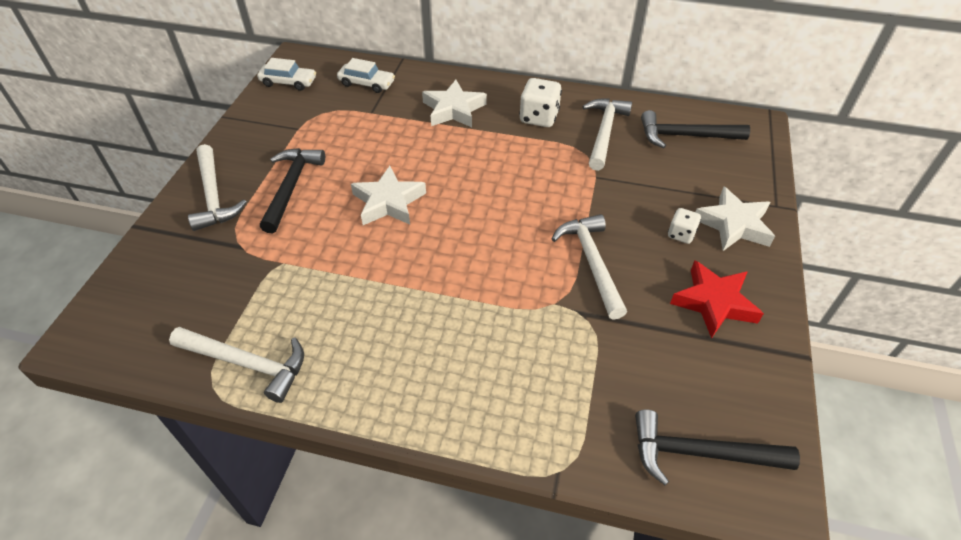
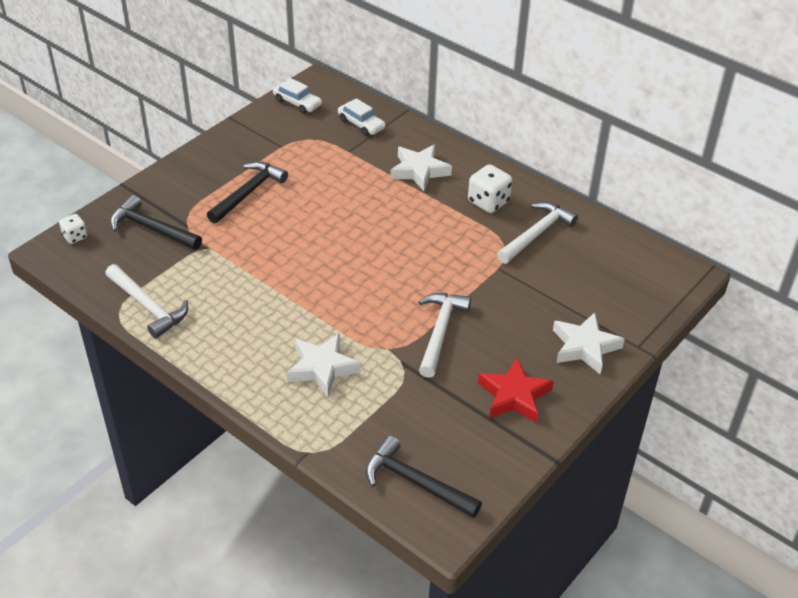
camera: 25 degrees right, 5 degrees down
(213, 196) = (188, 180): white hammer -> none
(388, 202) = (314, 230): white star -> white star (322, 368)
(681, 234) = (532, 338): white dice -> white dice (75, 236)
(685, 136) = (609, 261): black hammer -> black hammer (152, 228)

